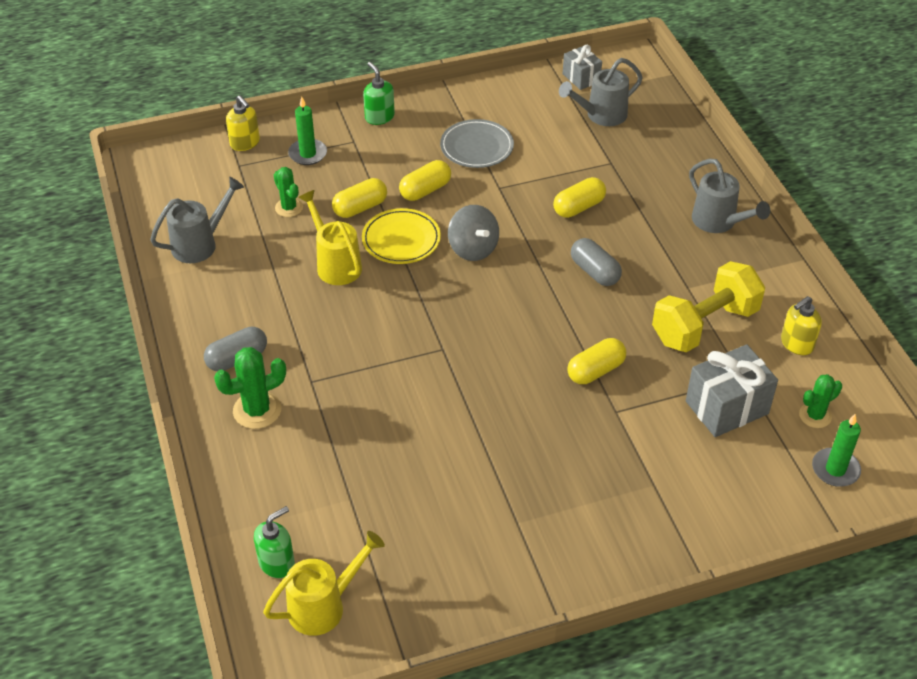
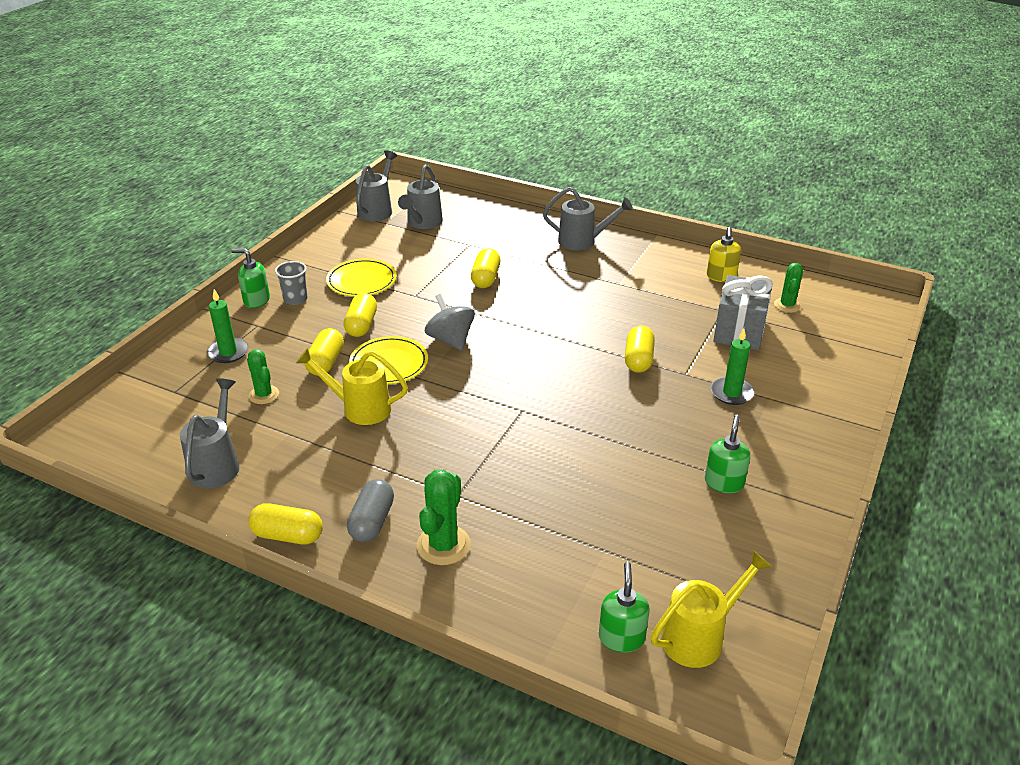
camera: 45 degrees left, 10 degrees down
(179, 329) = (288, 535): none -> yellow capsule
(245, 143) = (158, 374): yellow soap dispenser -> none
(289, 208) = (264, 395): green cactus -> green cactus turned 45 degrees clockwise
(324, 606) = (700, 637): yellow watering can -> yellow watering can turned 45 degrees clockwise
(408, 133) = (295, 299): none -> grey cup
(473, 249) = (450, 340): grey spinning top -> grey spinning top turned 135 degrees counterclockwise
(477, 147) = (361, 281): grey plate -> yellow plate
(505, 520) = (724, 483): none -> green soap dispenser
(581, 78) = (377, 210): grey gift -> grey watering can
(595, 271) = (551, 307): grey capsule -> none
(704, 325) = (659, 297): yellow dumbbell -> none
(835, 469) = (839, 324): green candle -> green candle (731, 393)

